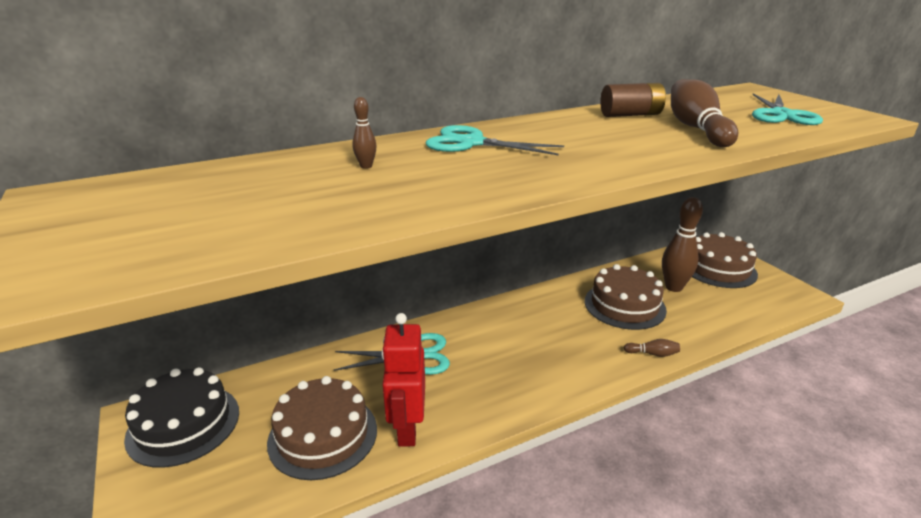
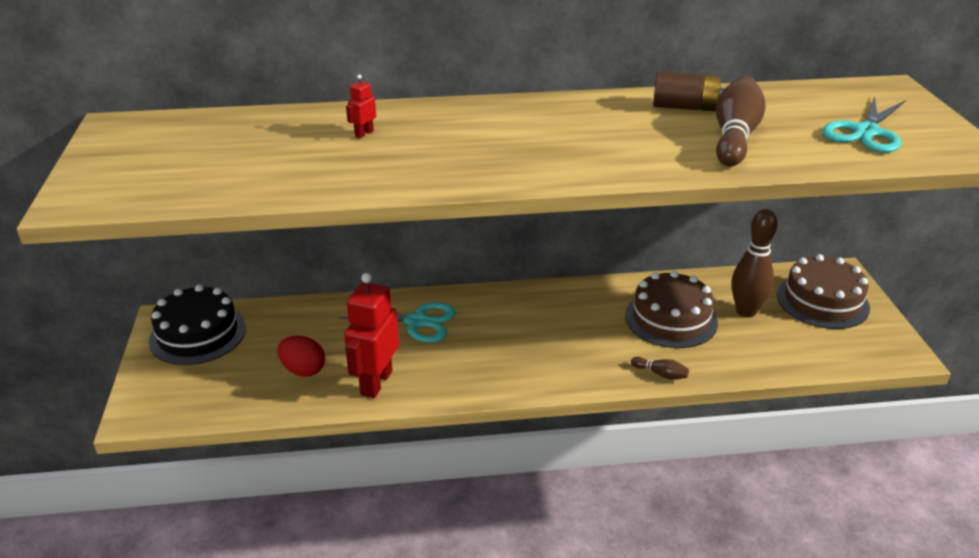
camera: 20 degrees right, 5 degrees up
(323, 435) = (303, 370): brown cake -> red egg
(366, 166) = (364, 134): brown bowling pin -> red robot
(472, 143) = (480, 121): turquoise scissors -> none

